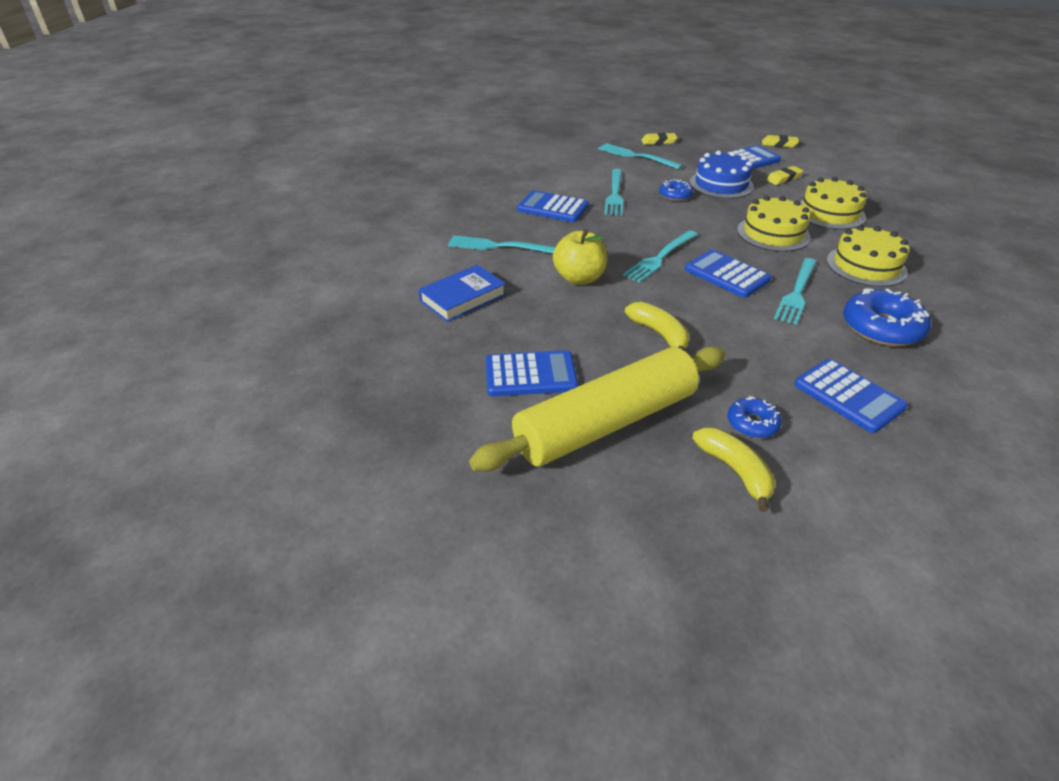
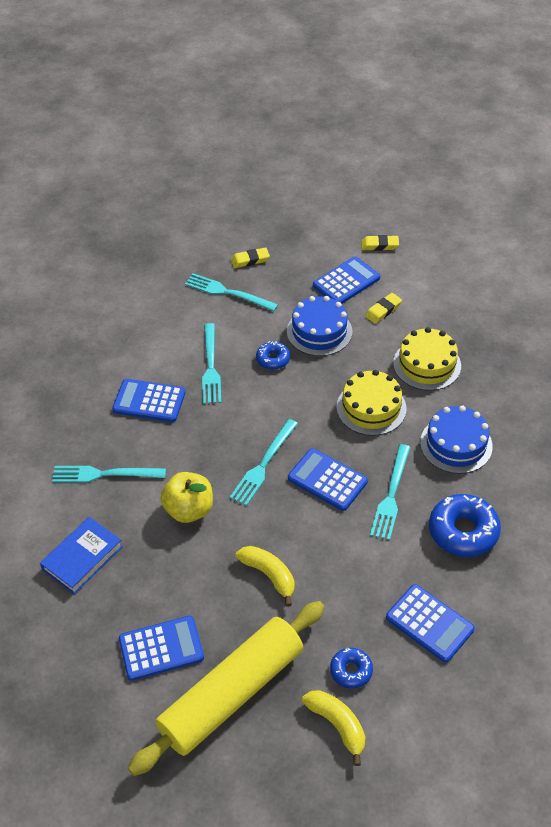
camera: 10 degrees left, 10 degrees up
(866, 266) = (456, 444): yellow cake -> blue cake

